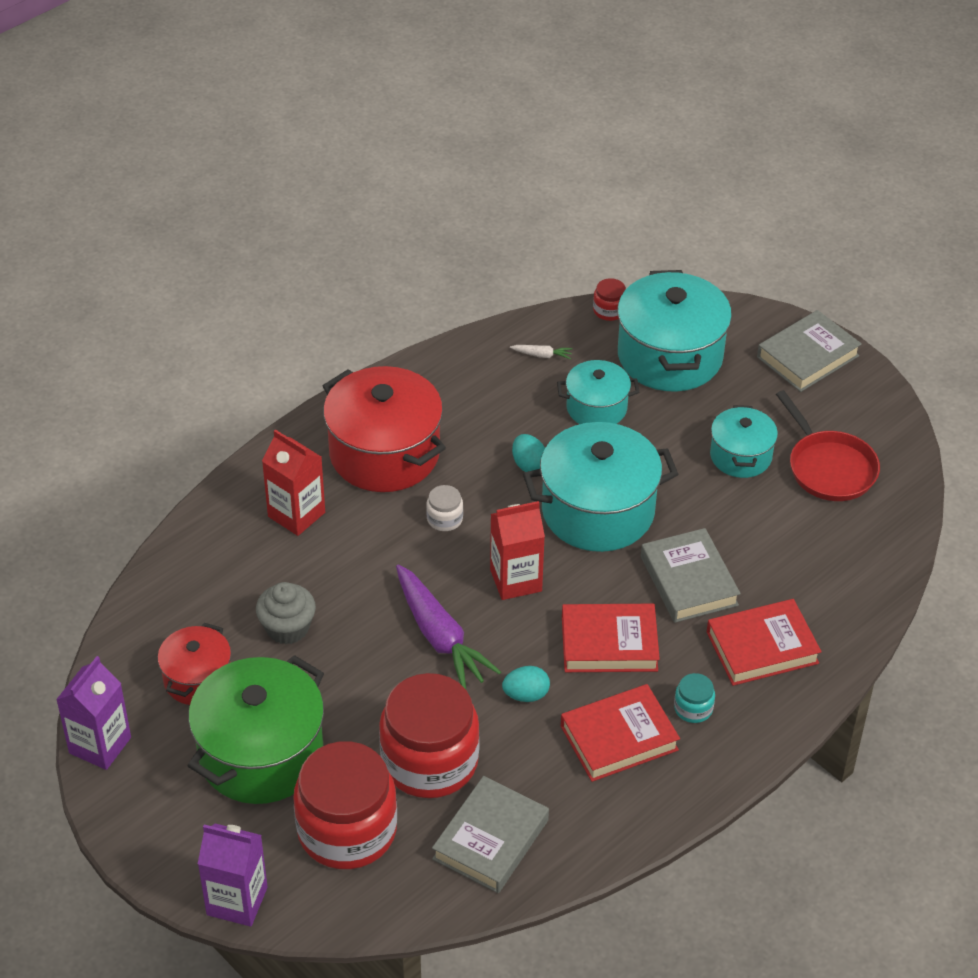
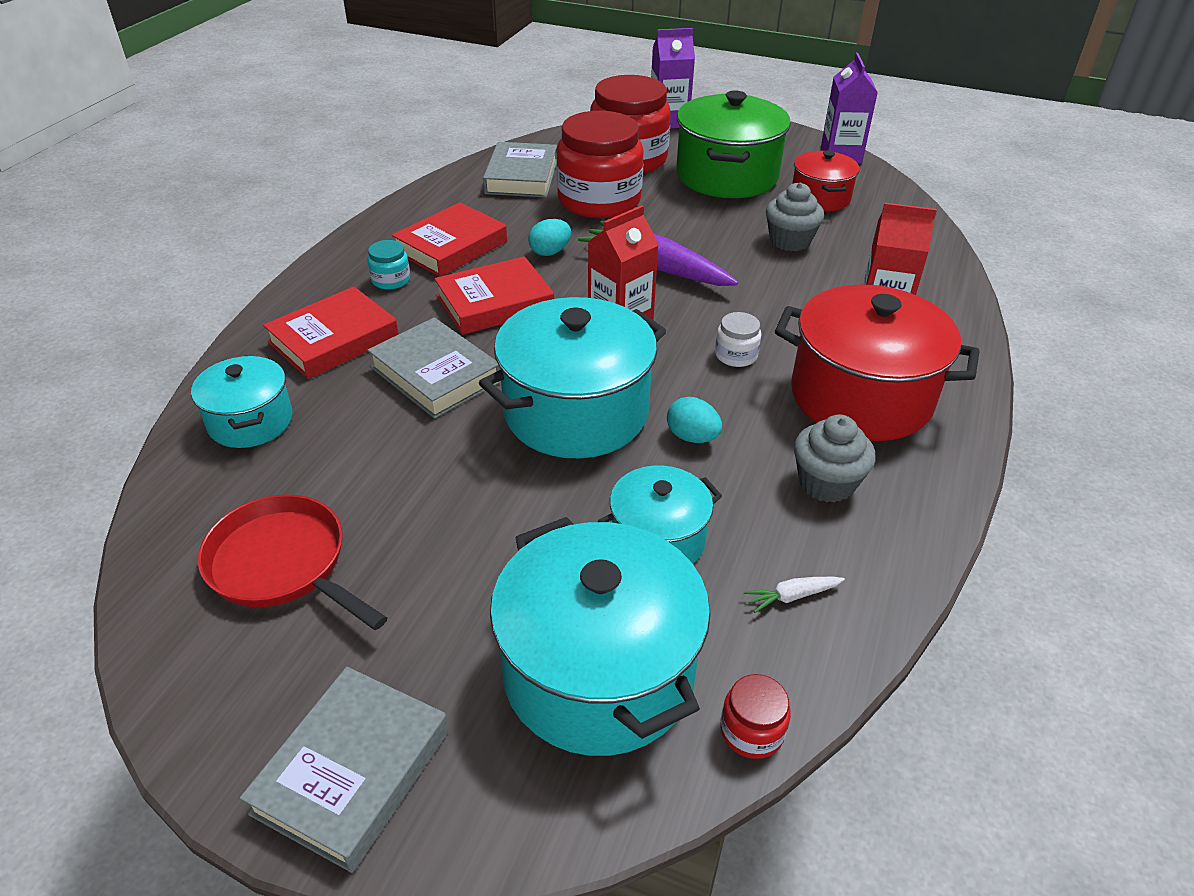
camera: 155 degrees right, 5 degrees down
(466, 405) = (826, 483): none -> grey cupcake
(740, 456) = (421, 538): turquoise pot -> turquoise pot (250, 421)

